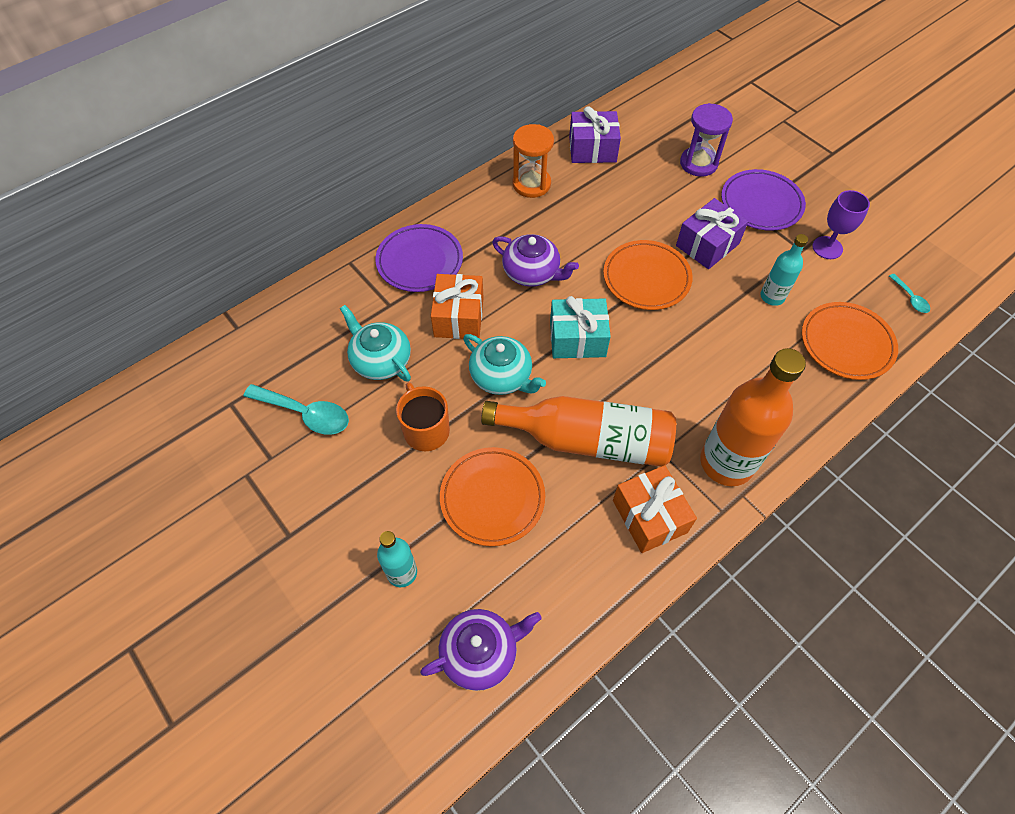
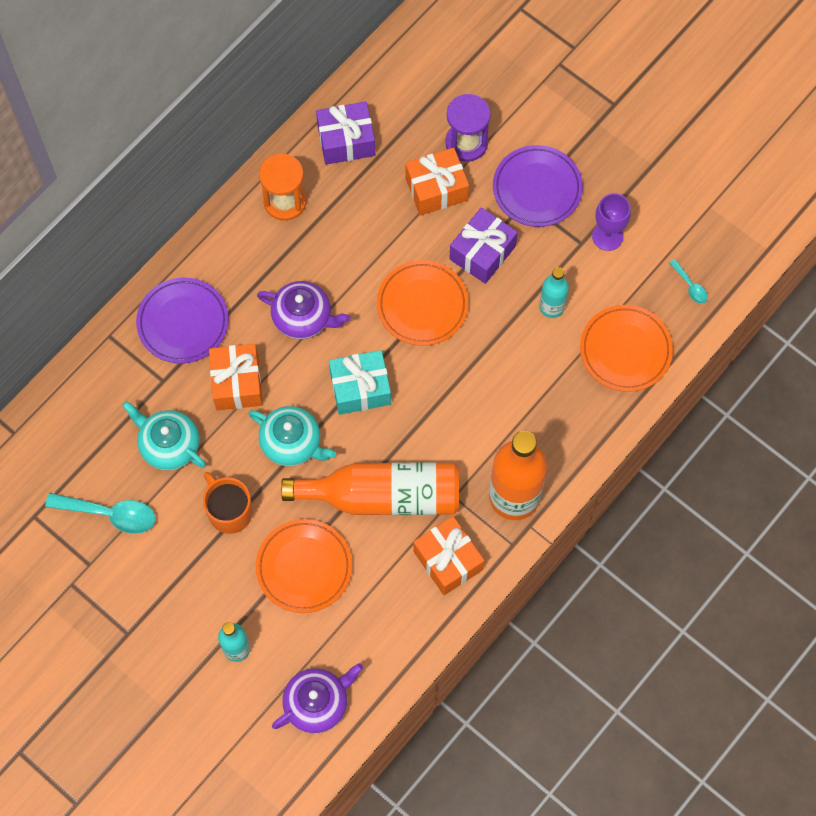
camera: 10 degrees left, 10 degrees up
(668, 192) = (436, 189): none -> orange gift

